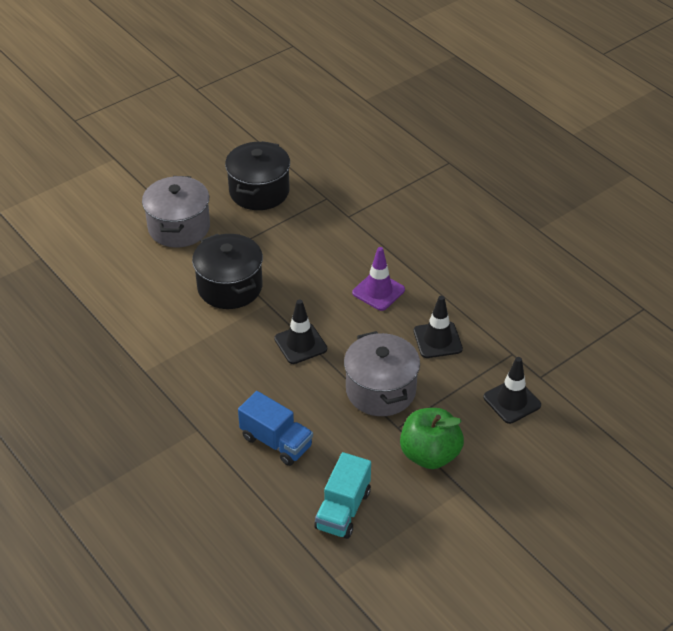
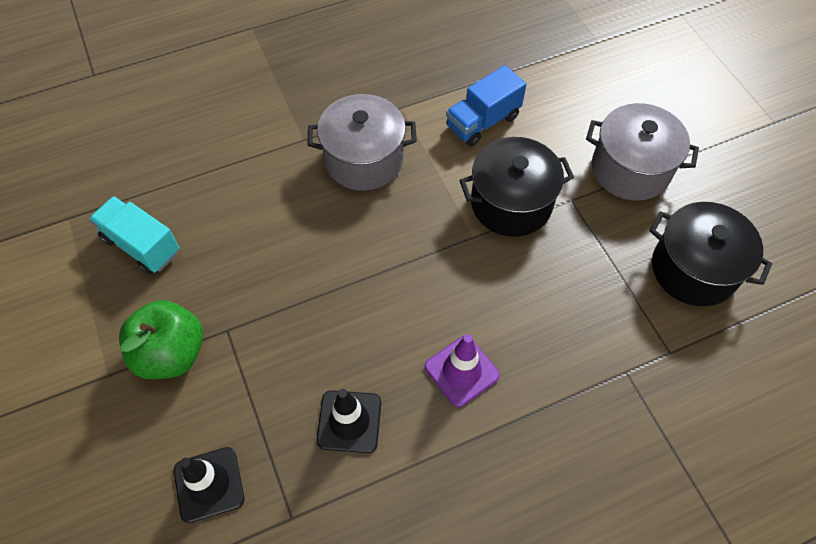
camera: 105 degrees right, 15 degrees up
(276, 442) = (258, 204): blue truck -> blue truck (483, 122)
(300, 344) = (394, 257): black traffic cone -> none
(380, 390) = (289, 326): grey pot -> grey pot (364, 160)

